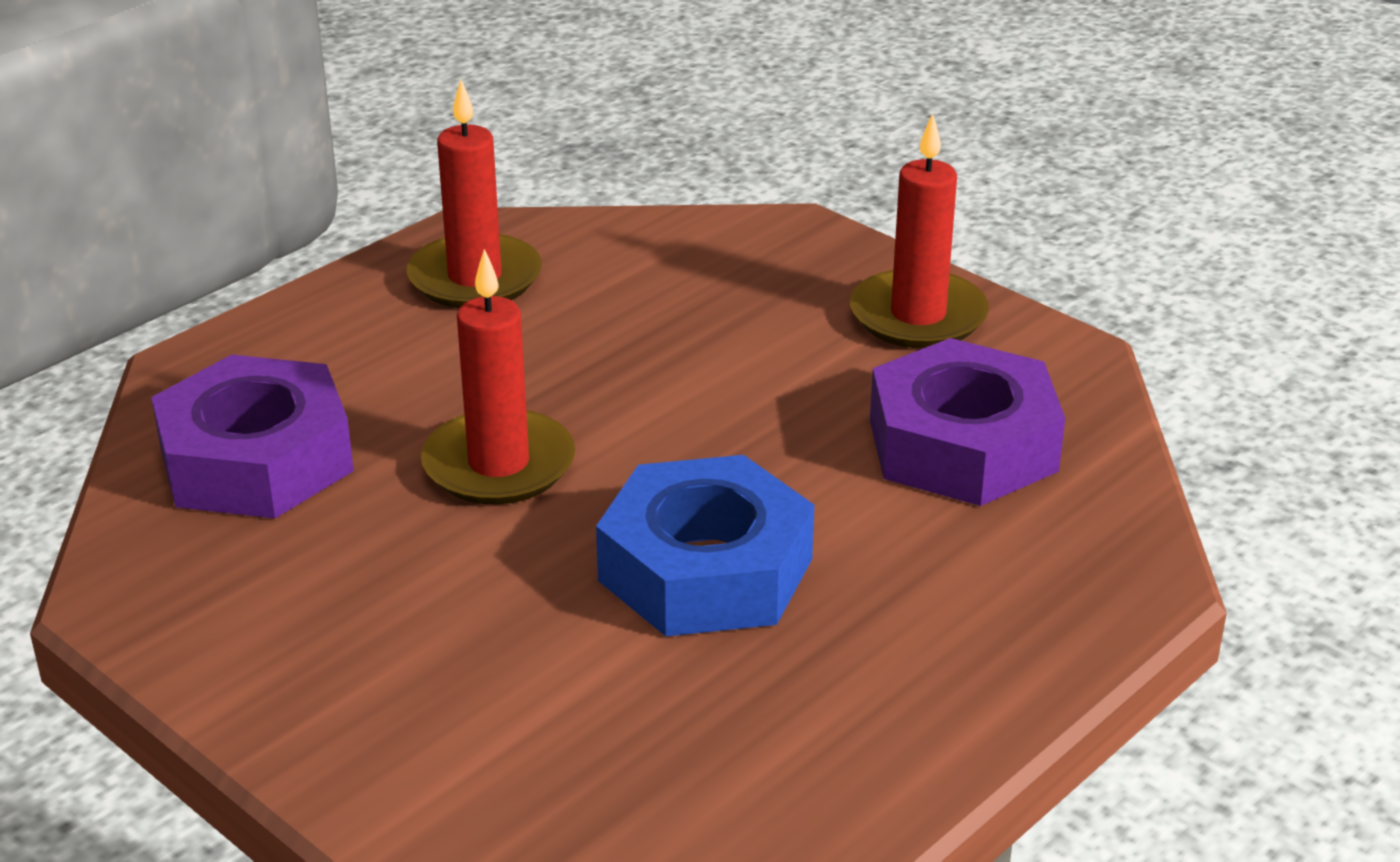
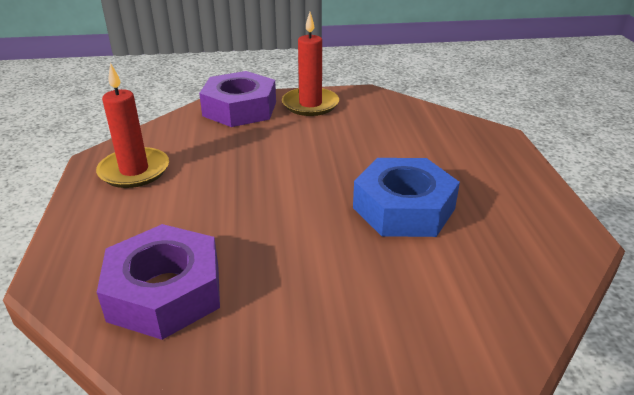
camera: 50 degrees left, 0 degrees up
(499, 464) = (271, 224): red candle -> none
(963, 445) = (392, 129): purple nut -> purple nut (240, 109)

